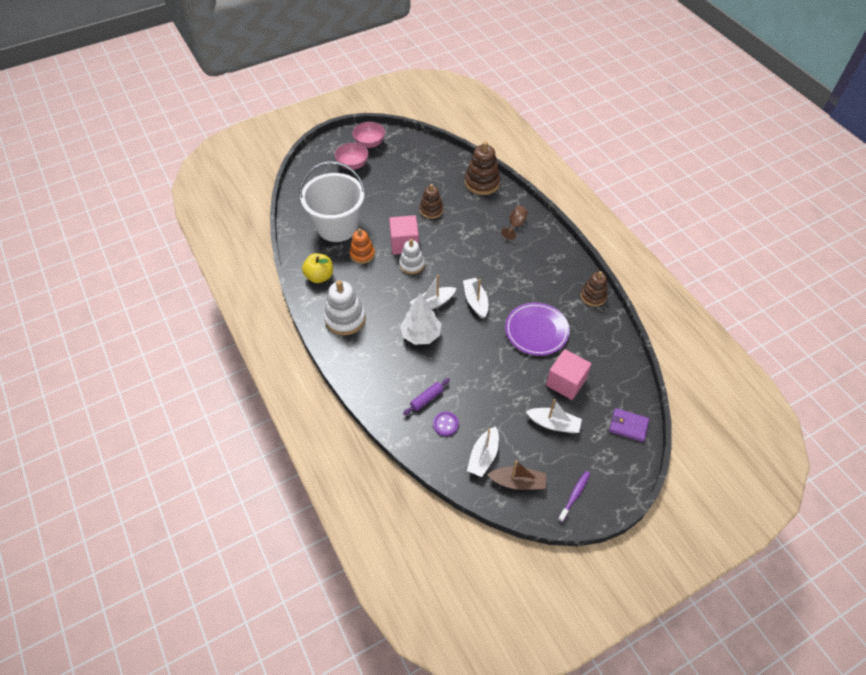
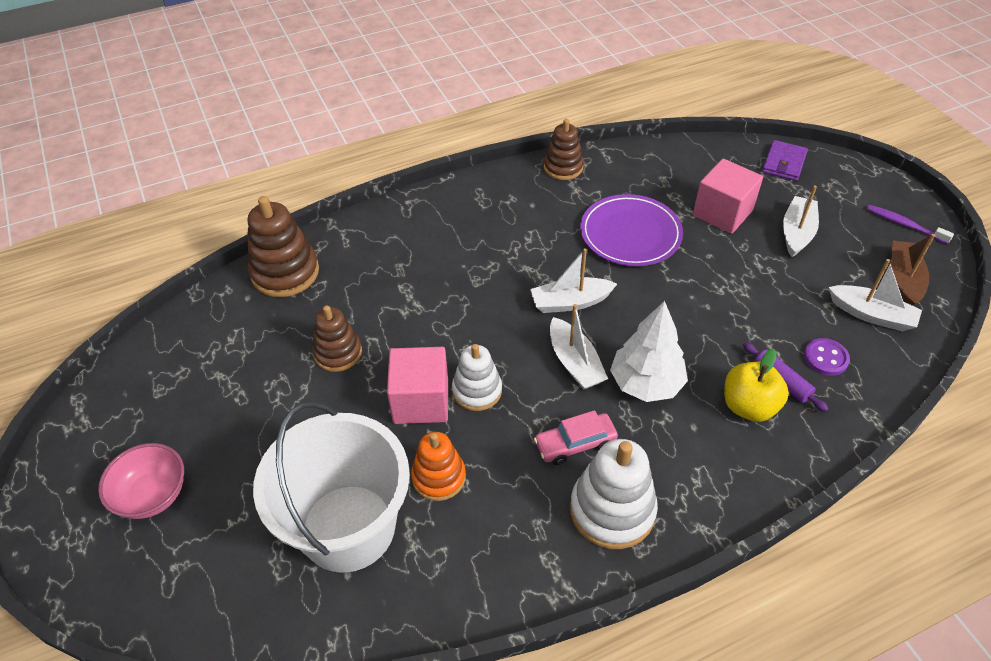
camera: 85 degrees left, 5 degrees down
(319, 276) = (494, 563): yellow apple -> yellow apple (748, 406)
(369, 143) = (92, 459): pink bowl -> none
(382, 304) = (575, 443): none -> pink car
(515, 225) = (402, 237): brown goblet -> none

